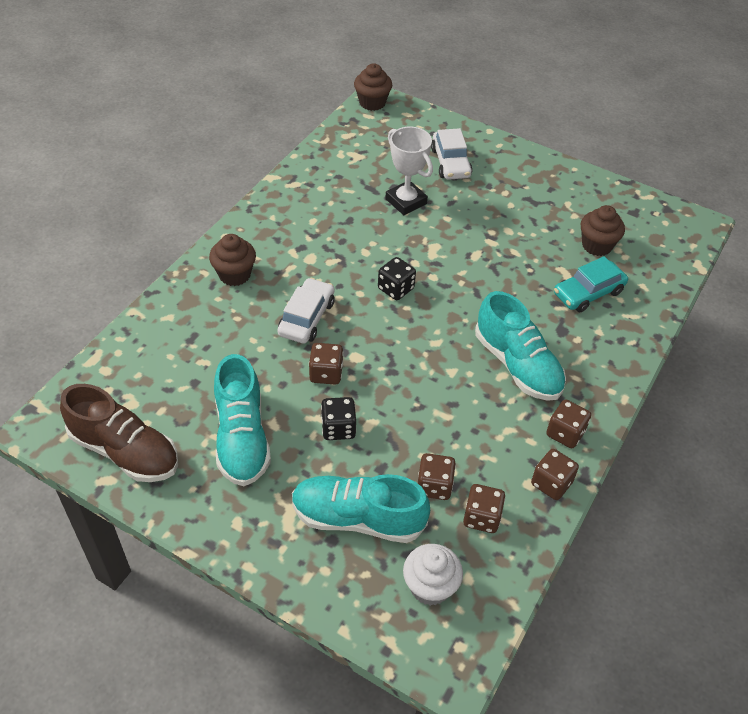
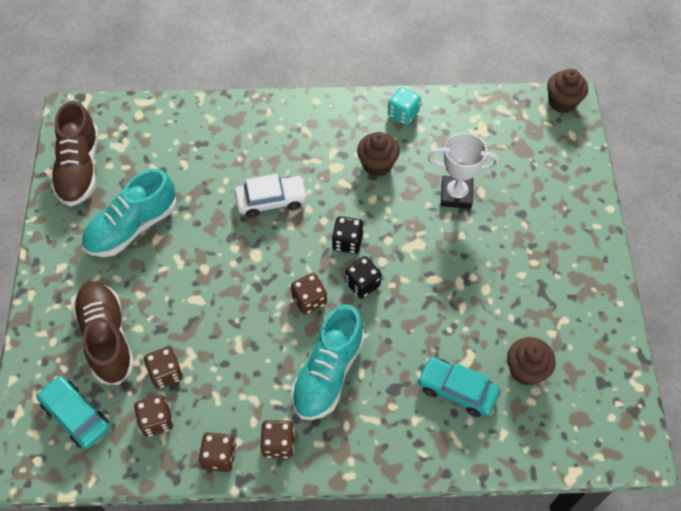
camera: 60 degrees right, 10 degrees up
(234, 275) = (280, 131): brown cupcake -> brown cupcake (377, 165)
(295, 190) = (403, 114): none -> turquoise dice
(326, 373) = (225, 244): brown dice -> brown dice (309, 300)
(338, 428) = (179, 281): black dice -> black dice (362, 284)
(357, 518) = (107, 338): turquoise shoe -> brown shoe
(406, 201) = (456, 195): white trophy -> white trophy turned 75 degrees clockwise
(430, 587) = (76, 416): white cupcake -> turquoise car
(450, 163) = (536, 201): white car -> none

